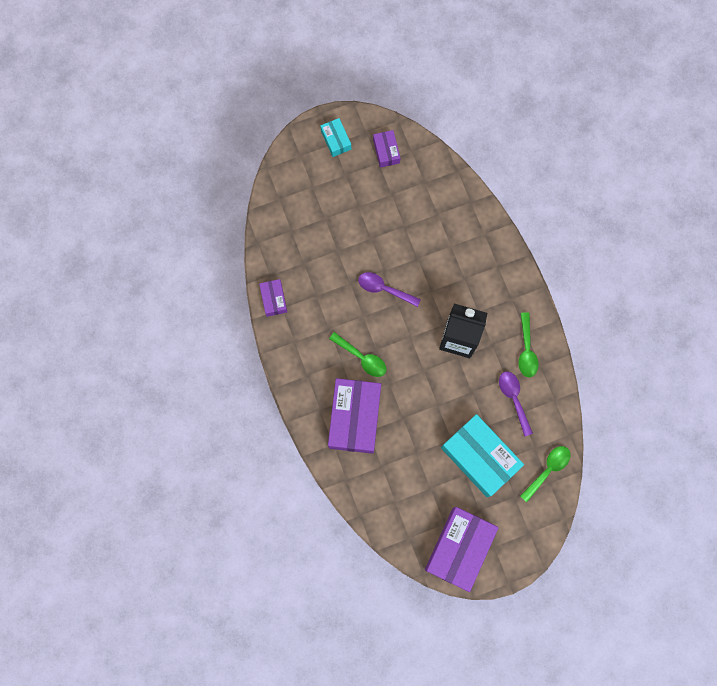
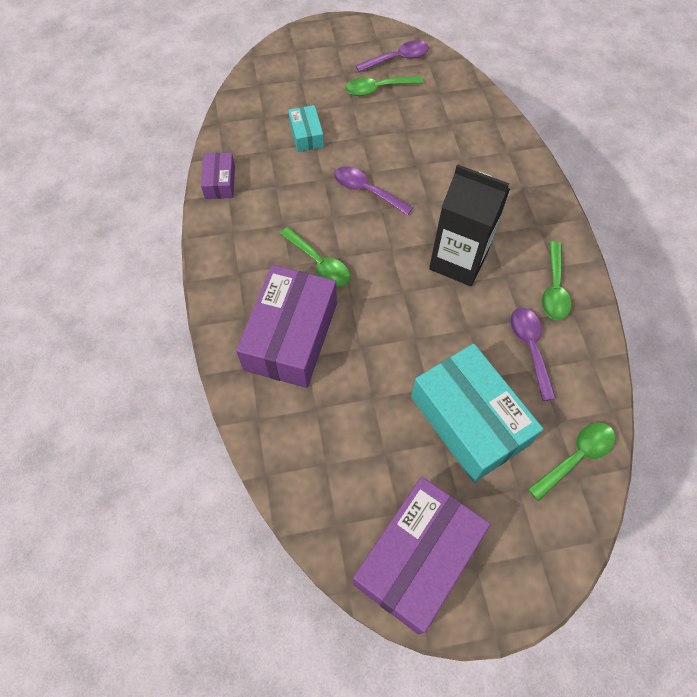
camera: 10 degrees right, 15 degrees down
(336, 140) = (340, 42): turquoise box -> turquoise box (306, 135)
(375, 187) = (378, 89): none -> green spoon
(386, 151) = (398, 59): purple box -> purple spoon

